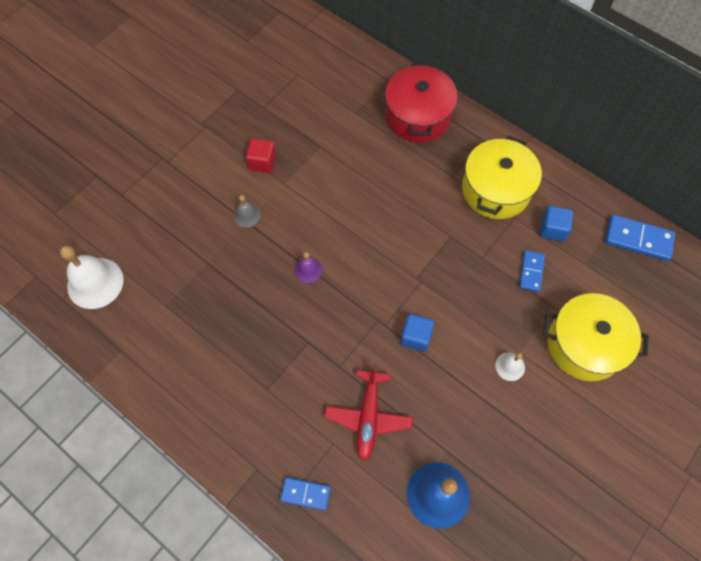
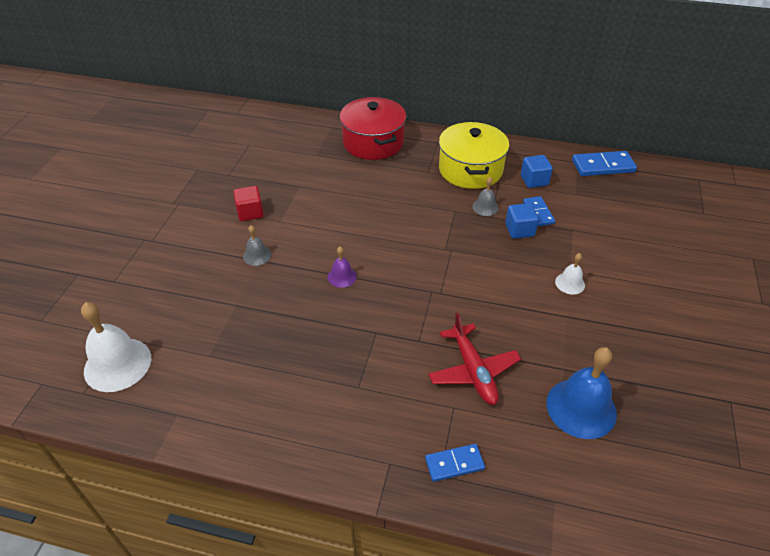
camera: 25 degrees left, 20 degrees down
(415, 337) = (474, 292): blue cube -> blue cube (519, 230)
(483, 243) = (485, 207): none -> grey bell
(584, 345) = (617, 246): yellow pot -> none

